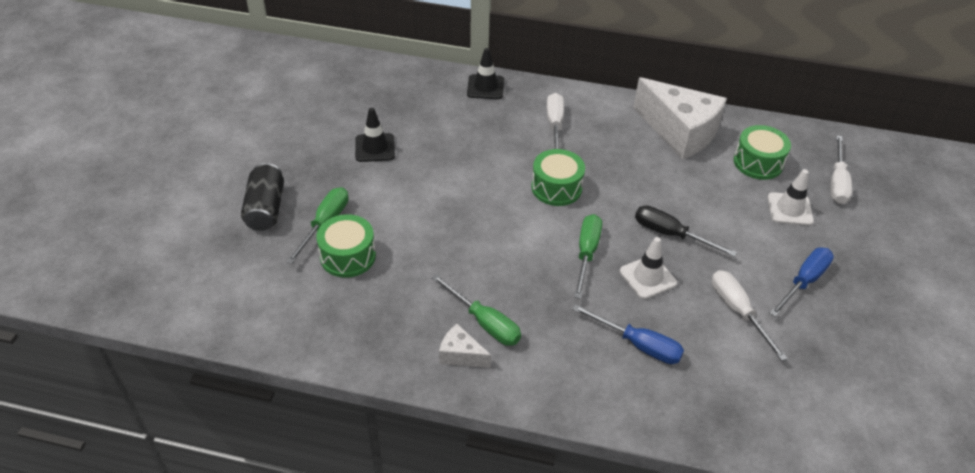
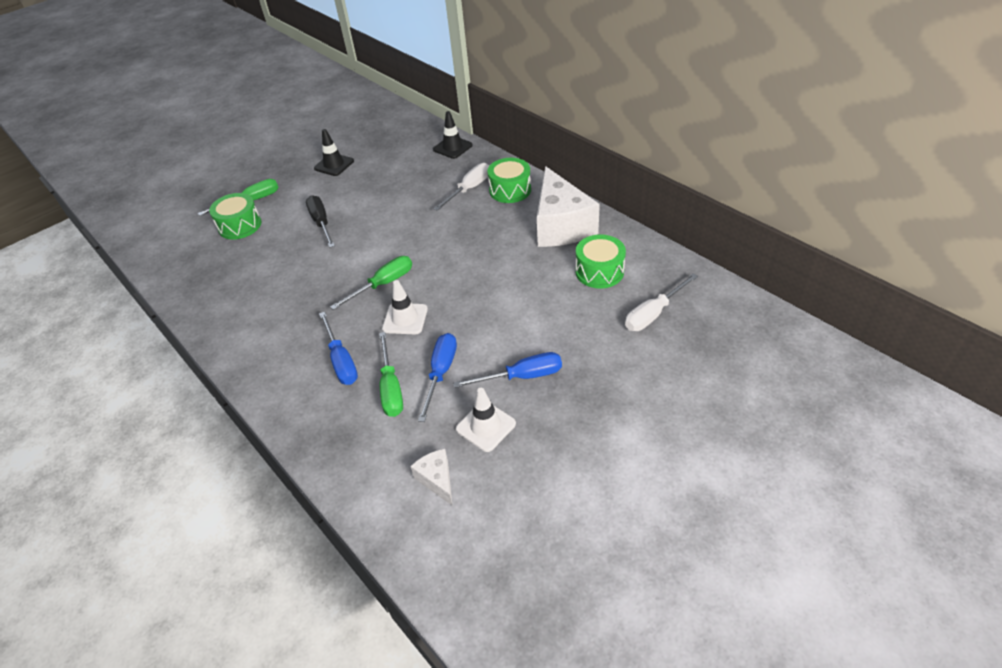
camera: 40 degrees right, 0 degrees up
(265, 208) = (231, 180): black can -> none
(461, 355) = (228, 313): white cheese -> white cheese (437, 480)
(484, 322) = (265, 300): green screwdriver -> green screwdriver (391, 388)
(556, 188) = (418, 232): green drum -> green drum (510, 190)
(670, 234) = (460, 296): black screwdriver -> black screwdriver (321, 223)
(738, 311) = (441, 373): white screwdriver -> blue screwdriver
(790, 209) = (581, 317): white traffic cone -> white traffic cone (486, 426)

